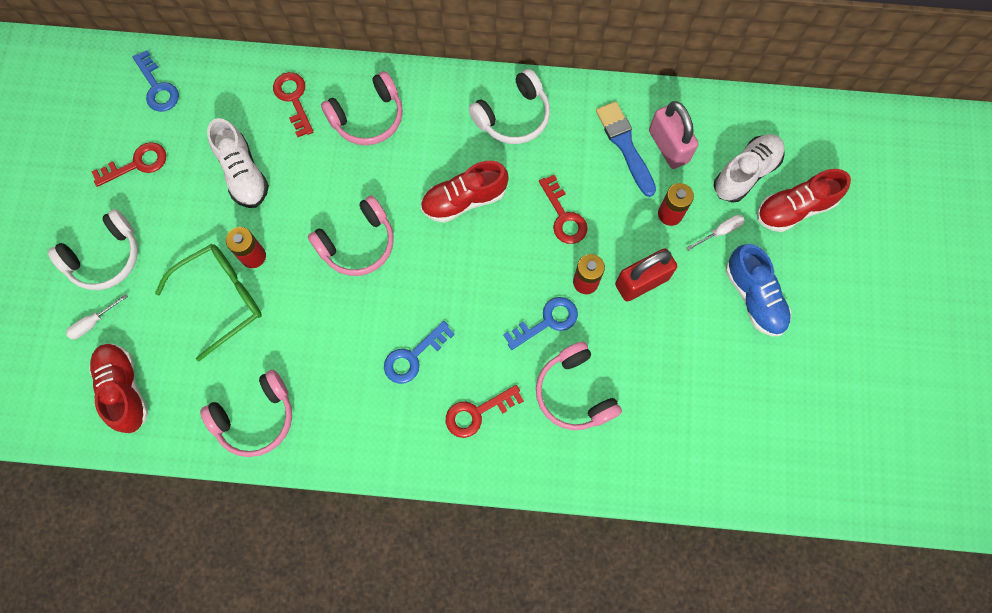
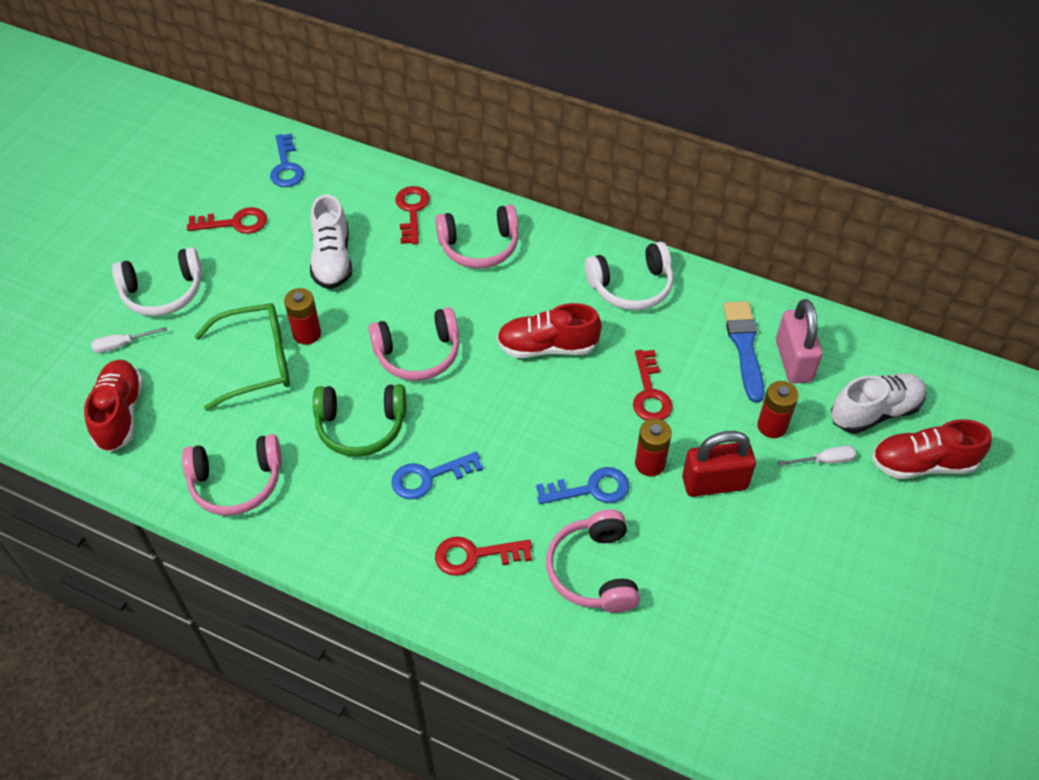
camera: 20 degrees right, 20 degrees down
(338, 329) = (361, 426): none -> green headphones
(754, 297) = (843, 539): blue shoe -> none

